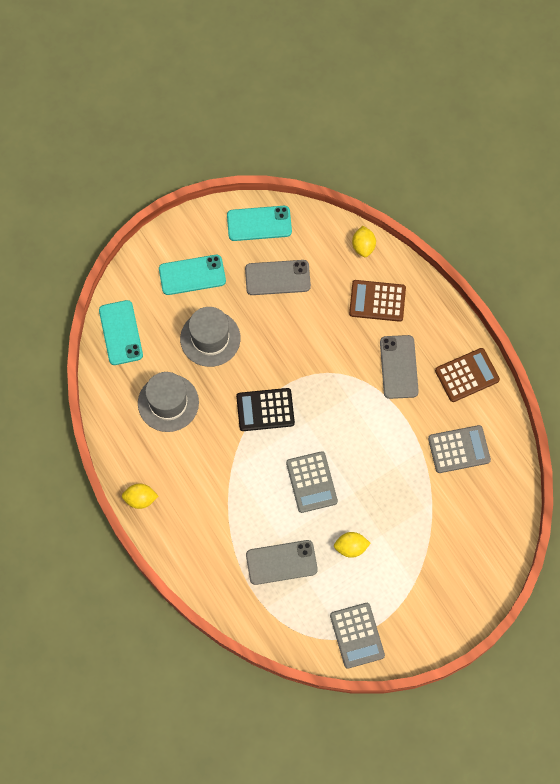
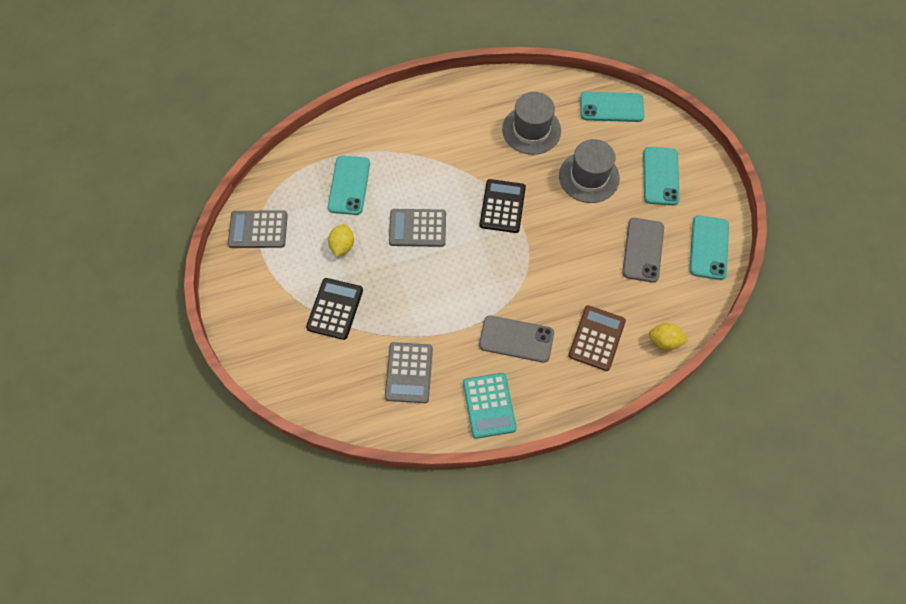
camera: 105 degrees right, 5 degrees down
(140, 499) = (445, 91): yellow lemon -> none
(281, 562) = (349, 185): grey phone -> turquoise phone
(418, 533) = (335, 309): none -> black calculator
(467, 375) = (489, 405): brown calculator -> turquoise calculator

